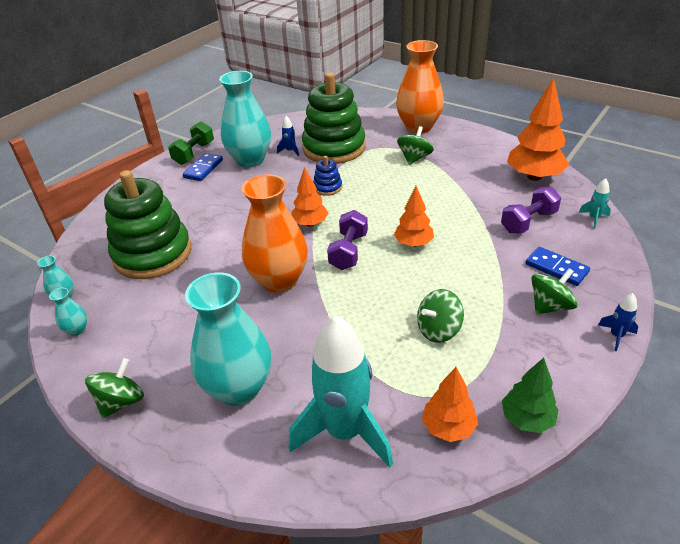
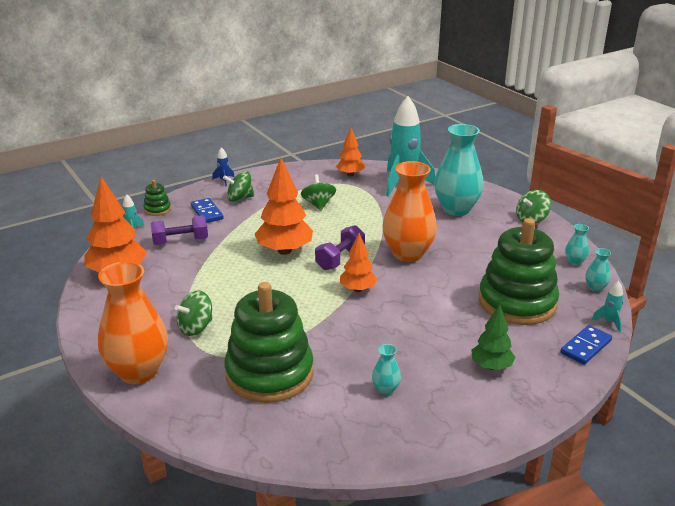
camera: 160 degrees left, 10 degrees down
(64, 259) = (609, 322): none -> turquoise rocket
(194, 153) = (462, 431): green dumbbell -> none
(203, 169) = (452, 395): blue domino -> blue domino (585, 347)
(250, 160) = (385, 389): turquoise vase -> turquoise vase, size x0.42
(290, 151) = (327, 387): blue rocket -> none
(327, 187) = (316, 321): blue stacking toy -> none
(413, 243) = (284, 251): orange tree -> orange tree, size x1.67
(438, 330) = (318, 204): green spinning top -> green spinning top turned 90 degrees counterclockwise
(527, 419) = (310, 169): green tree -> green tree (491, 366)
(616, 254) = (157, 209): none -> green stacking toy

